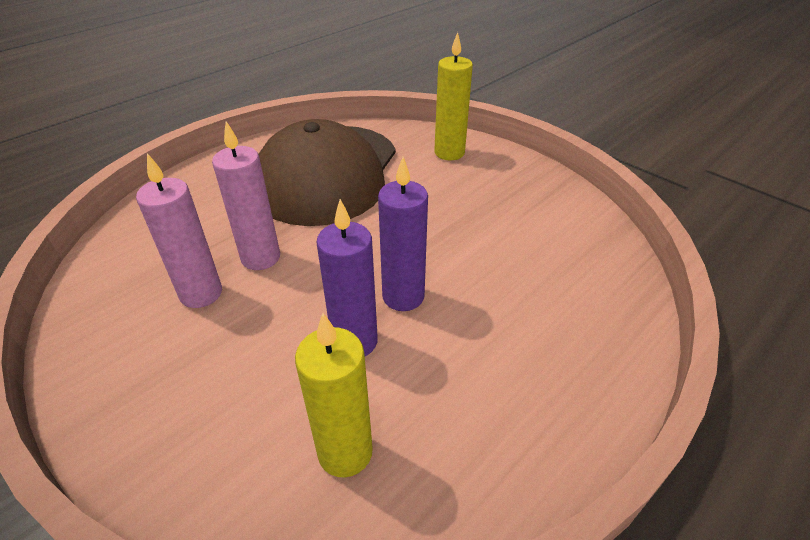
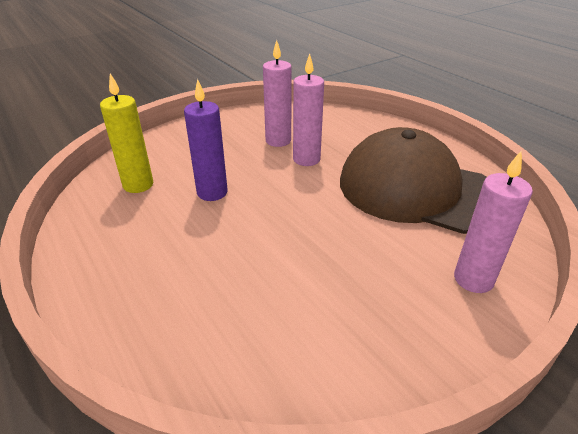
camera: 100 degrees right, 5 degrees down
(403, 296) = (244, 217): purple candle -> none
(449, 153) = (473, 279): yellow candle -> pink candle

